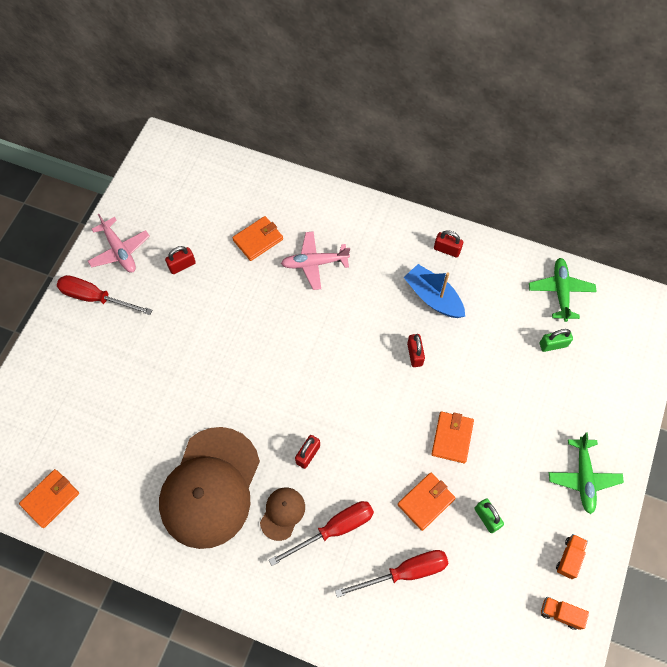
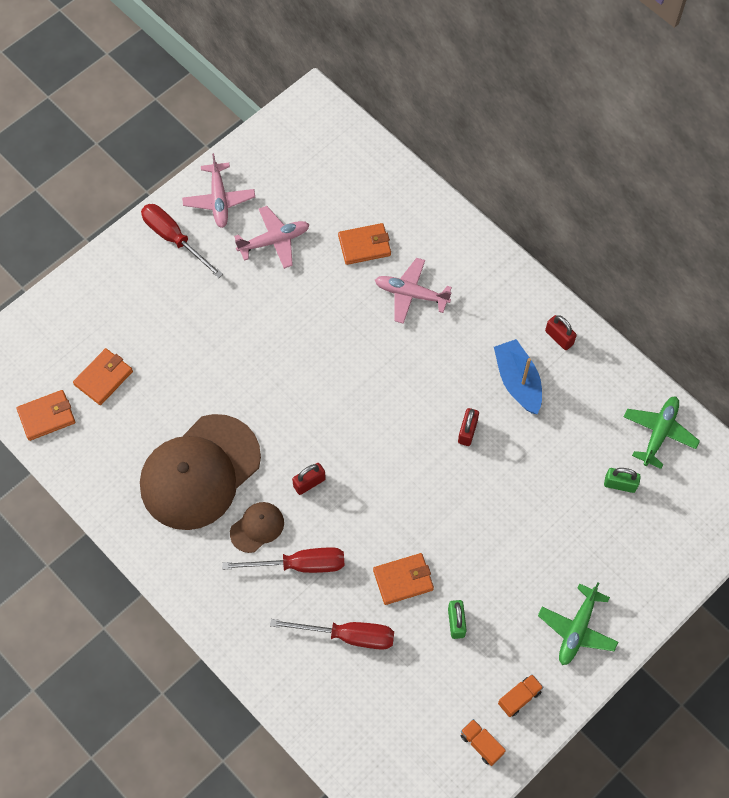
camera: 25 degrees right, 0 degrees up
(182, 265) = (274, 241): red padlock -> pink plane
(452, 438) = (462, 530): orange wallet -> orange wallet (103, 378)

